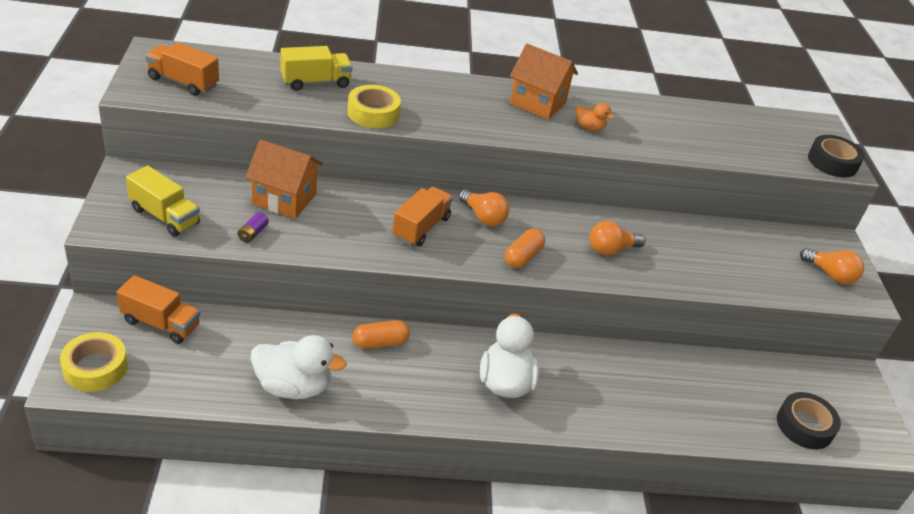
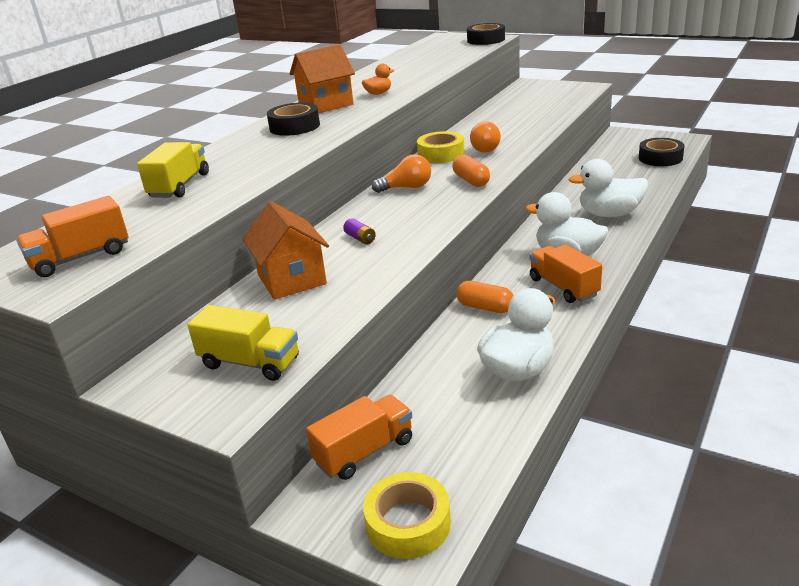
camera: 50 degrees left, 10 degrees down
(165, 216) = (250, 362): yellow truck -> yellow truck turned 45 degrees clockwise
(253, 233) = (332, 306): purple battery -> purple battery (360, 238)
(284, 199) = (291, 279): orange house -> orange house turned 75 degrees counterclockwise
(373, 113) = (266, 166): yellow tape -> yellow tape (441, 154)
(380, 343) = (485, 307): orange capsule -> orange capsule turned 75 degrees counterclockwise
(421, 228) = (398, 216): orange truck -> orange truck (563, 287)
(470, 101) = (294, 126): none -> black tape
(617, 400) = (609, 214): none -> white duck
(830, 274) = (559, 91): orange light bulb -> none

